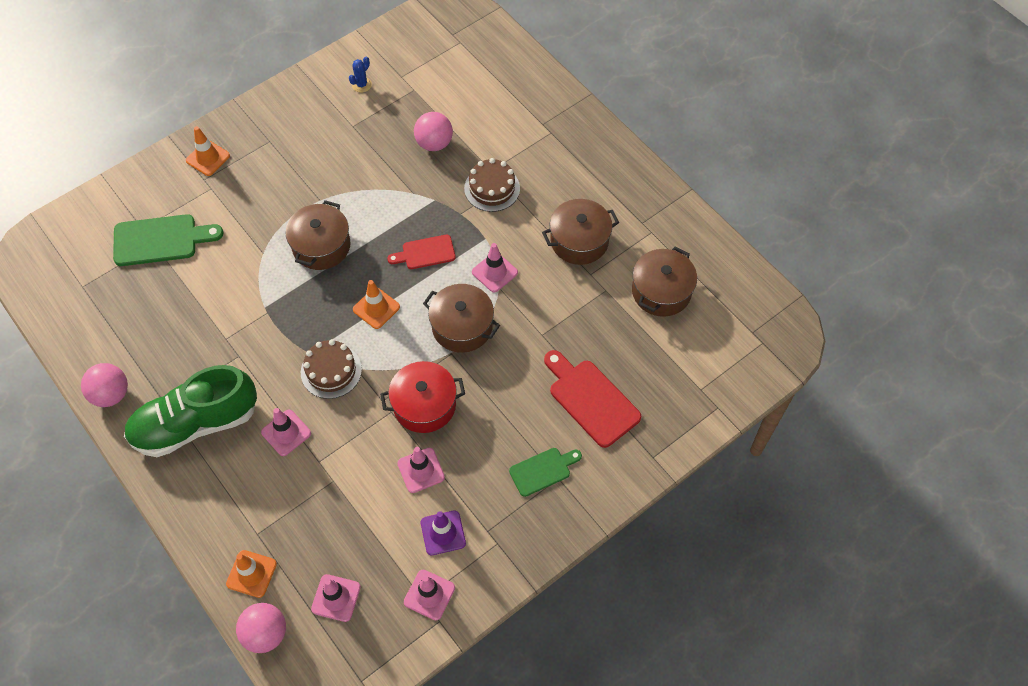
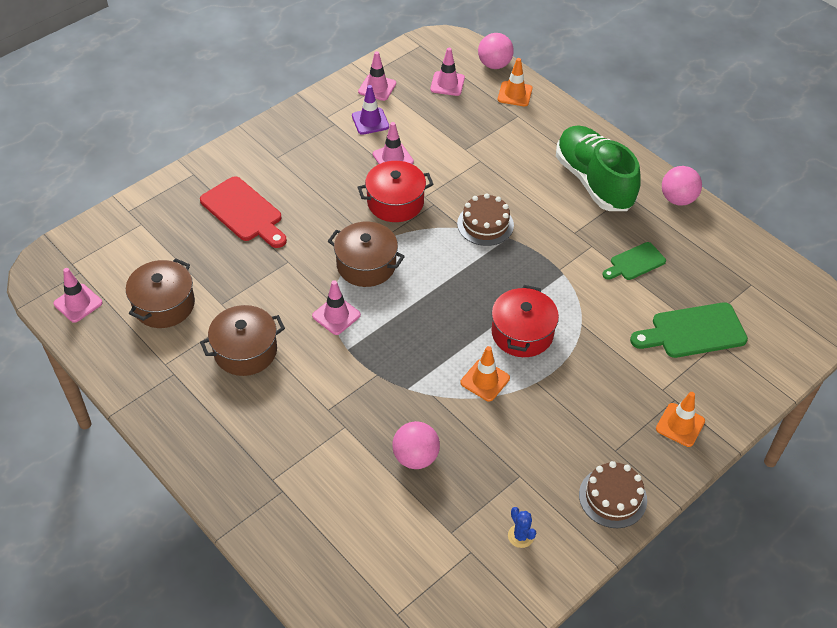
camera: 175 degrees right, 10 degrees down
(196, 424) = (594, 181): green shoe -> green shoe turned 90 degrees counterclockwise
(286, 433) = (513, 178): pink traffic cone -> pink traffic cone (78, 303)
(321, 246) = (522, 333): brown pot -> red pot
(361, 85) = (520, 536): blue cactus -> blue cactus turned 60 degrees counterclockwise
(376, 308) = (453, 277): orange traffic cone -> orange traffic cone (485, 380)
(425, 253) = (410, 331): red cutting board -> none
(492, 188) = (343, 405): brown cake -> brown cake (612, 497)
(543, 470) = (289, 162): green cutting board -> green cutting board (635, 262)

